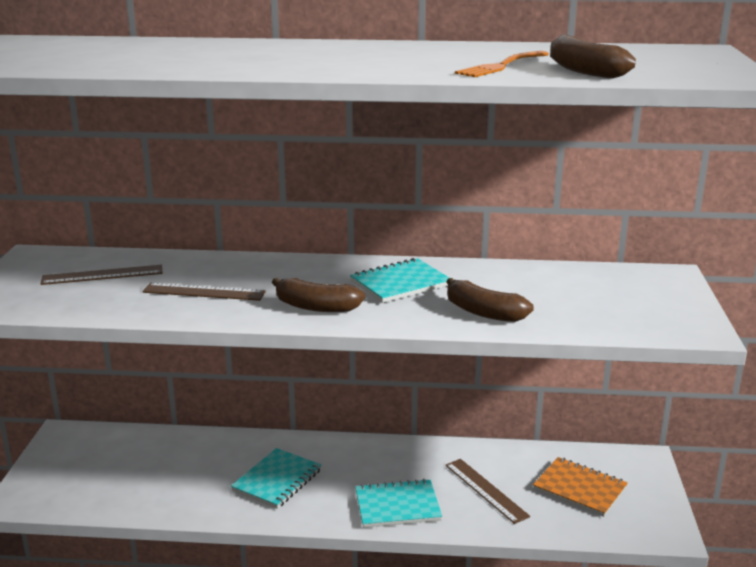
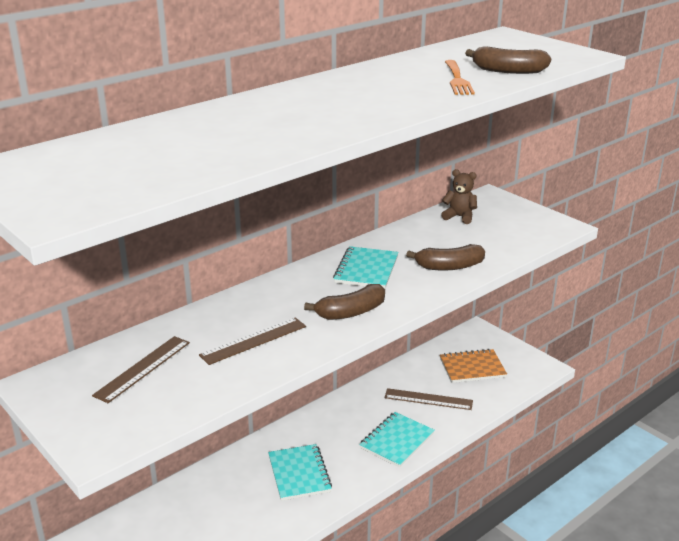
camera: 45 degrees left, 5 degrees up
(591, 279) = (459, 217): none -> brown teddy bear

